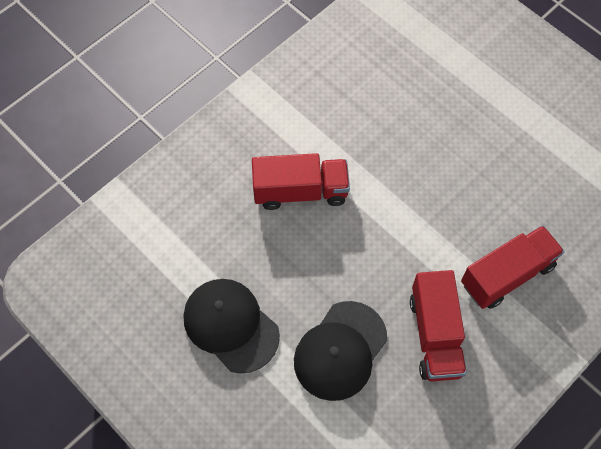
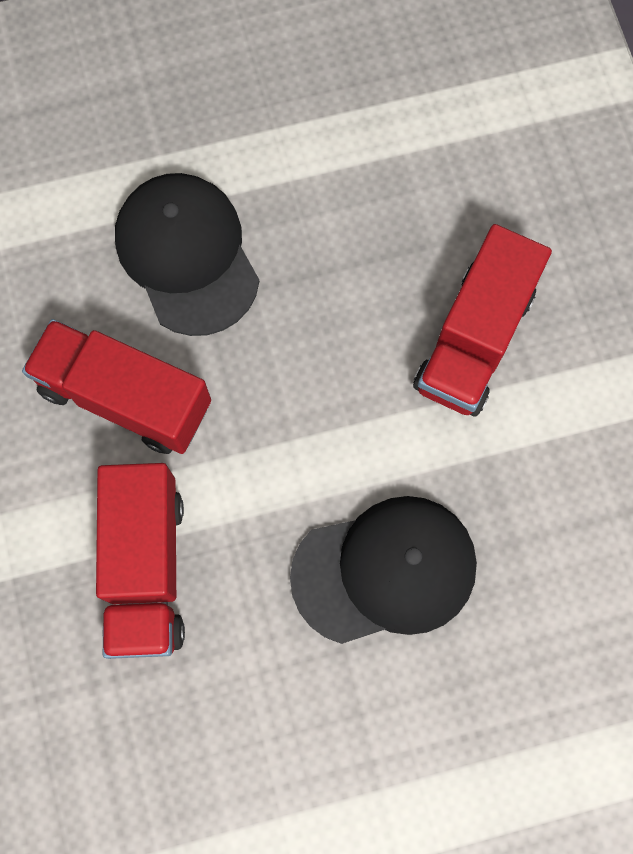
camera: 120 degrees right, 10 degrees up
(231, 325) = (314, 135): black cap -> black cap (385, 570)

